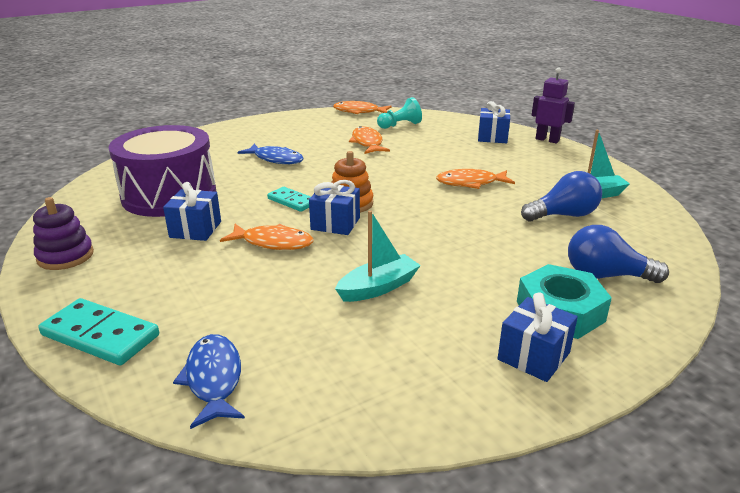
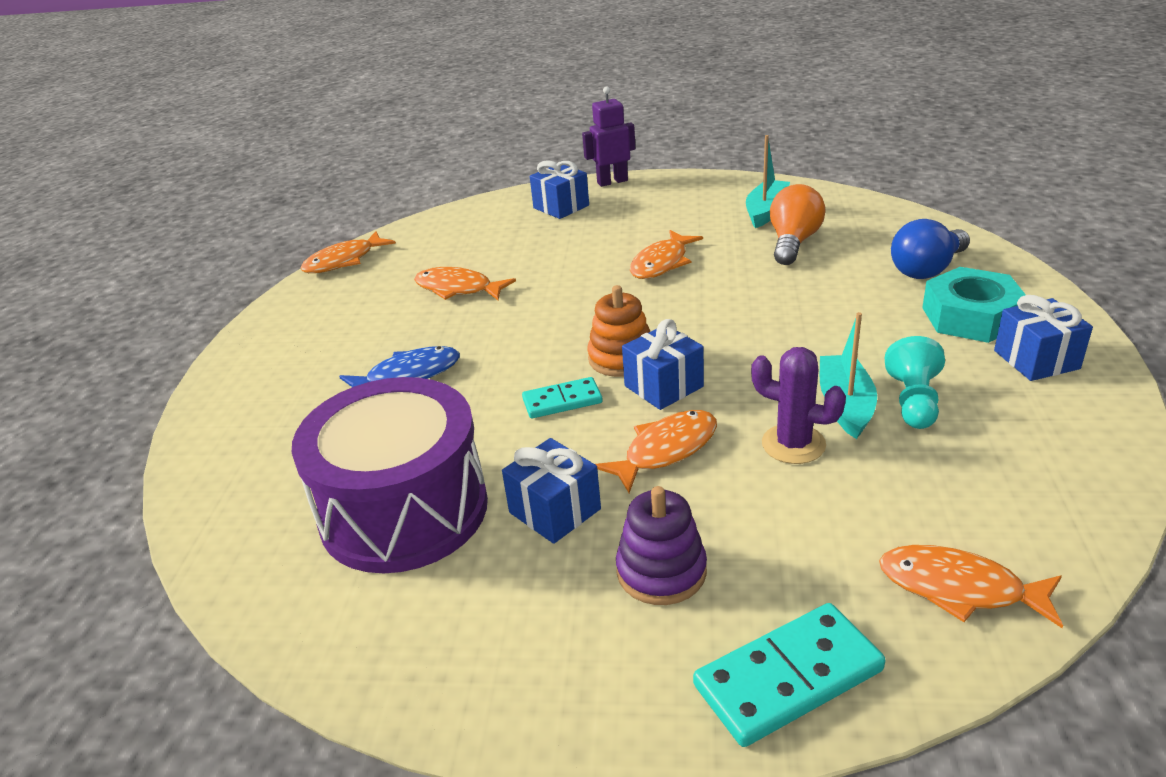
camera: 50 degrees left, 5 degrees up
(65, 256) = (501, 678): purple stacking toy -> purple stacking toy (661, 571)
(213, 379) = (959, 588): blue fish -> orange fish
(316, 280) = (793, 444): none -> purple cactus
(400, 125) = (437, 248): turquoise pawn -> turquoise pawn (913, 401)
(563, 215) = (793, 242): blue light bulb -> orange light bulb

